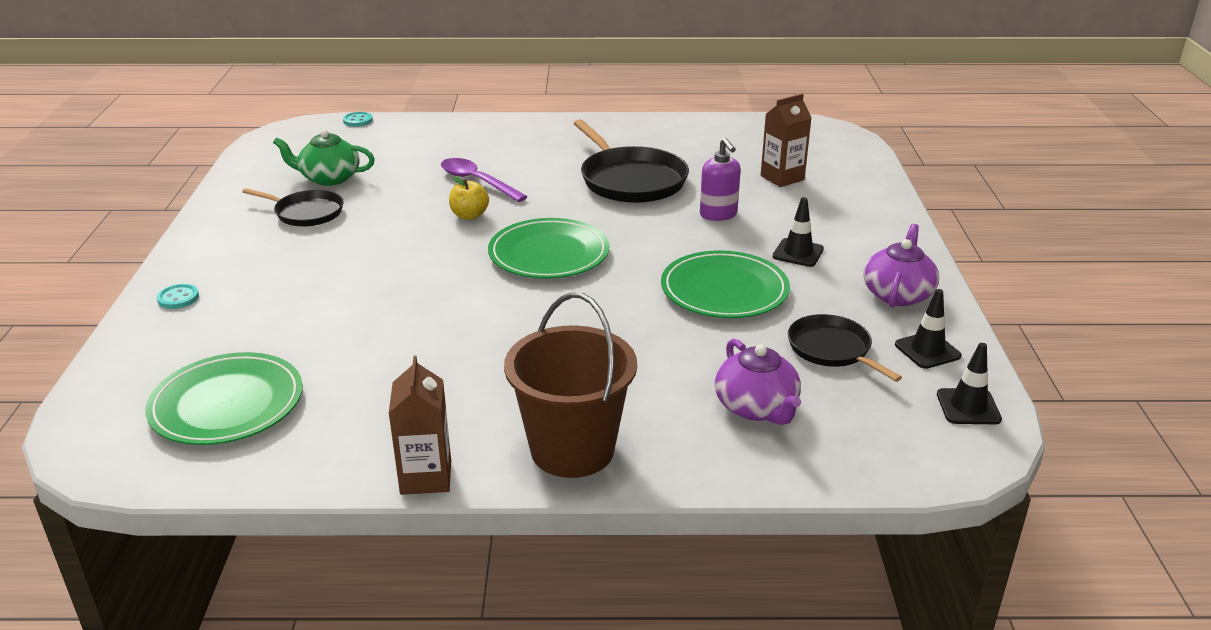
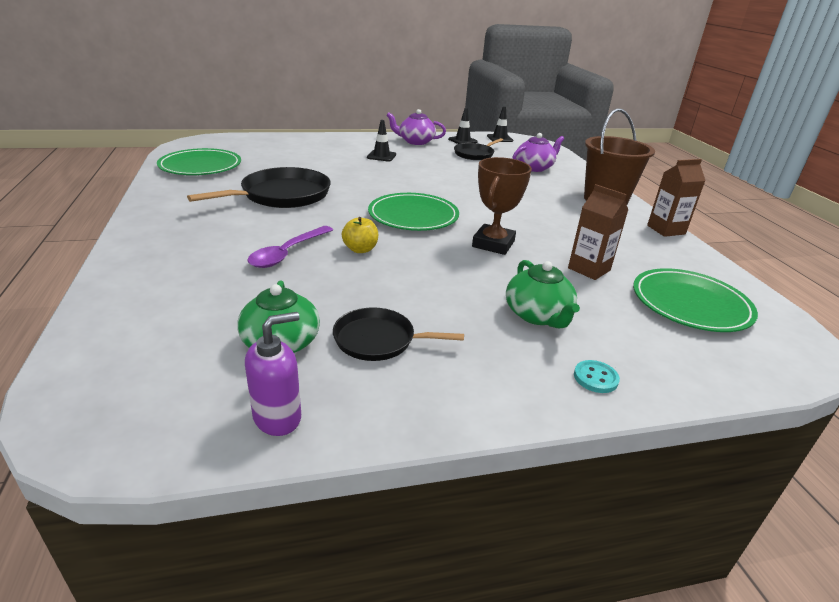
camera: 105 degrees left, 0 degrees up
(284, 292) = (538, 315): none -> green teapot
(306, 213) = (378, 340): black pan -> black pan turned 90 degrees counterclockwise
(358, 120) = (65, 363): turquoise button -> none
(447, 296) = (493, 244): none -> brown trophy
(718, 214) = (336, 171): purple soap dispenser -> purple soap dispenser (278, 417)
(724, 290) = (433, 171): green plate -> green plate (200, 166)
(782, 178) = (277, 156): brown carton -> brown carton (589, 269)

